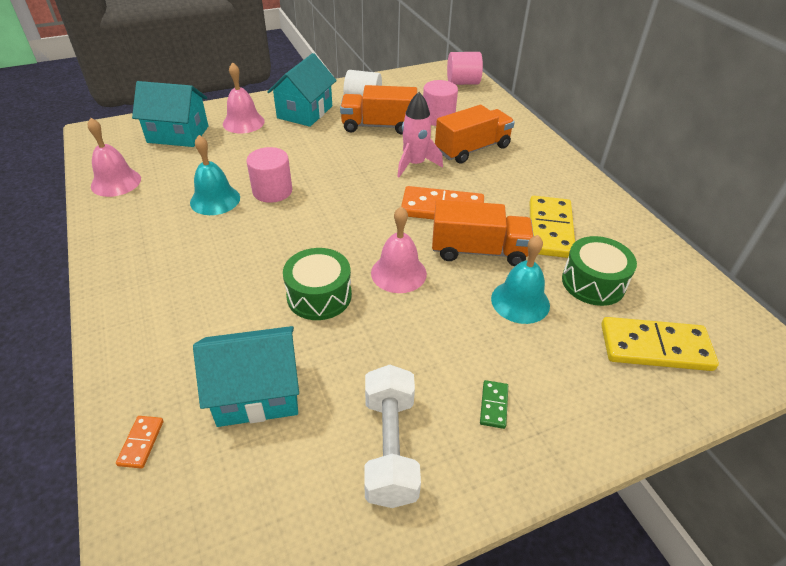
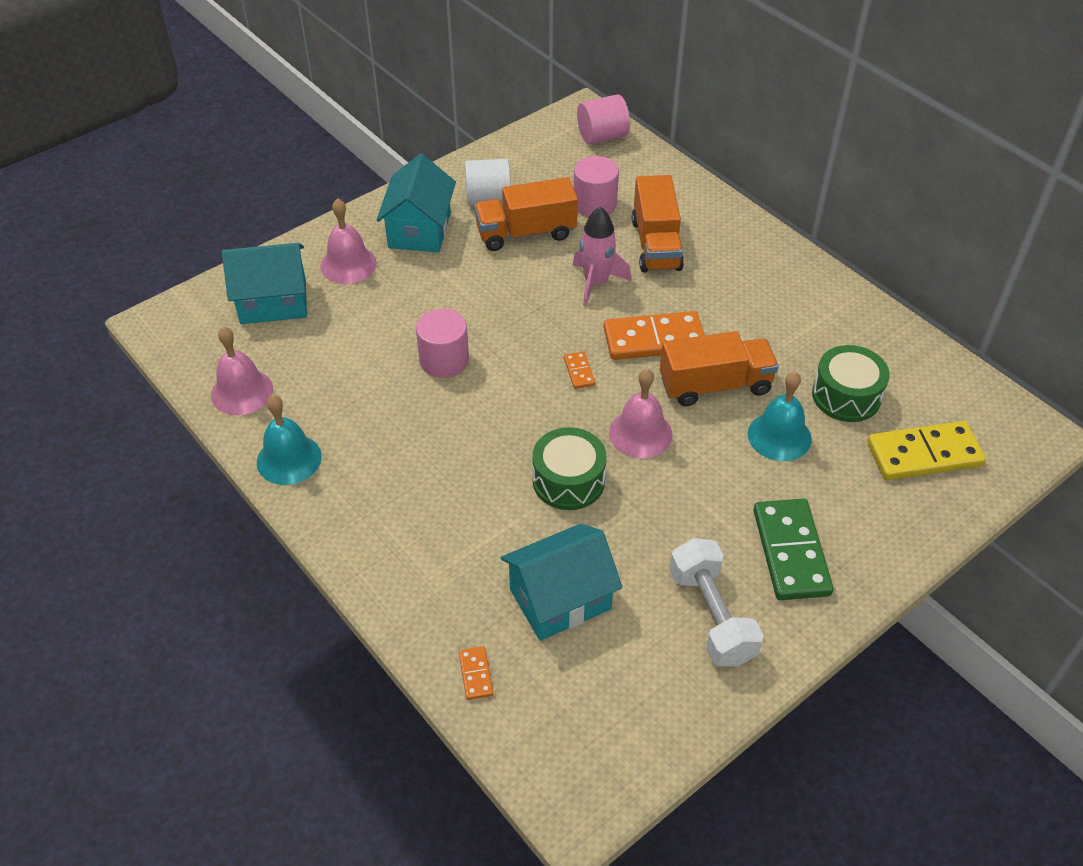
camera: 15 degrees left, 5 degrees up
(215, 200) = (382, 388): turquoise bell -> turquoise bell (289, 459)
(371, 219) = (579, 372): none -> orange domino
(472, 149) = (656, 244): orange truck -> orange truck turned 135 degrees clockwise
(494, 405) = (791, 552): green domino -> green domino, size x2.23
(550, 229) = (782, 340): yellow domino -> none

